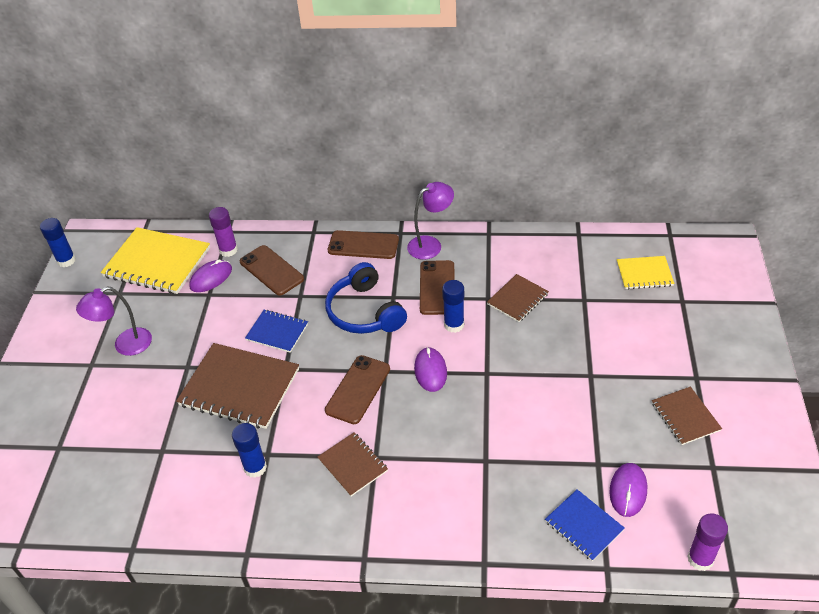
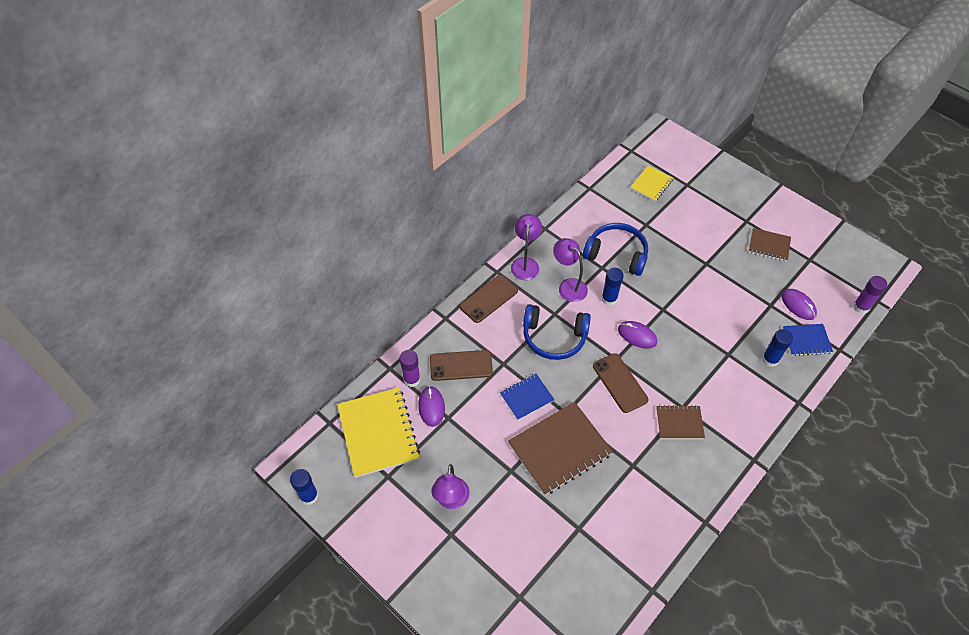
camera: 55 degrees left, 10 degrees up
(157, 262) = (378, 433): yellow notebook -> yellow notebook turned 75 degrees counterclockwise
(255, 467) = (639, 479): blue glue stick -> blue glue stick (770, 359)
(437, 287) = (568, 286): brown phone -> purple lamp
(517, 299) = (616, 254): brown notebook -> blue headphones

